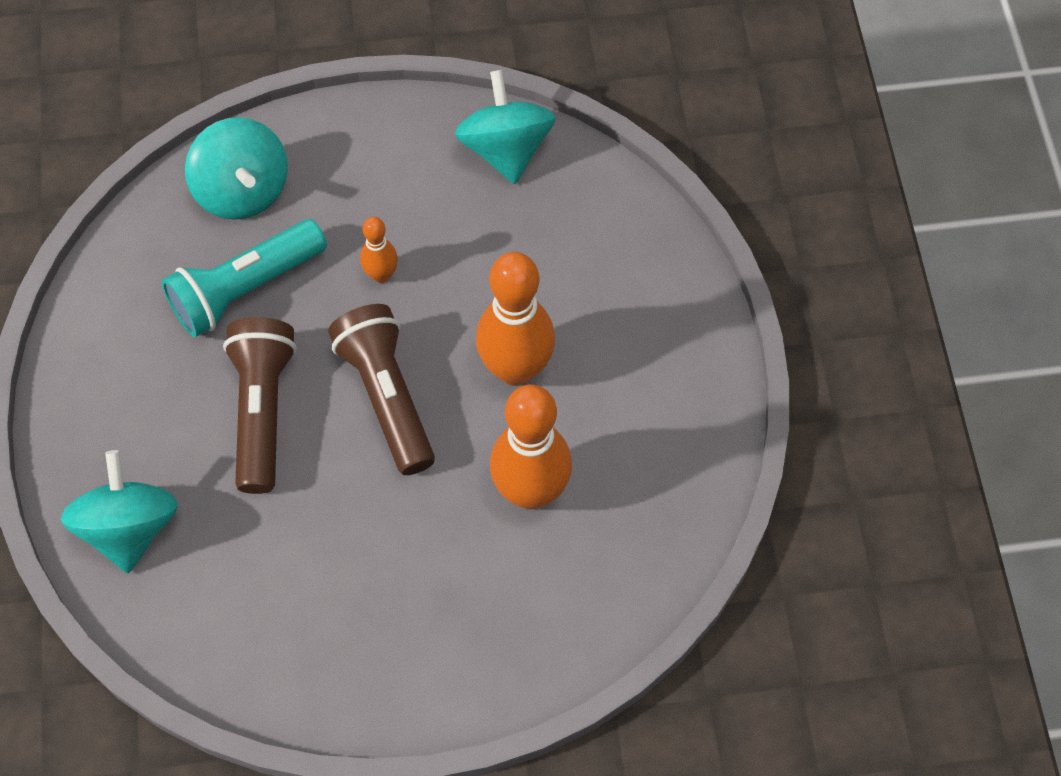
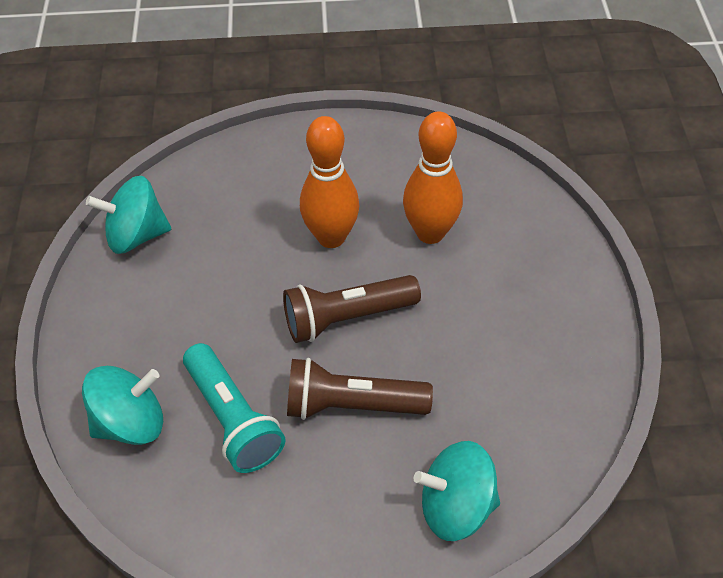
camera: 85 degrees left, 10 degrees down
(381, 275) = (236, 319): orange bowling pin -> none

